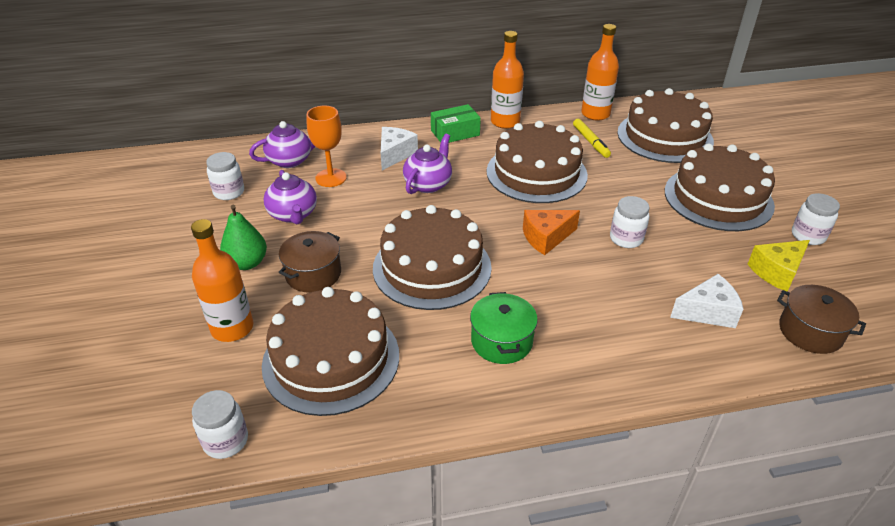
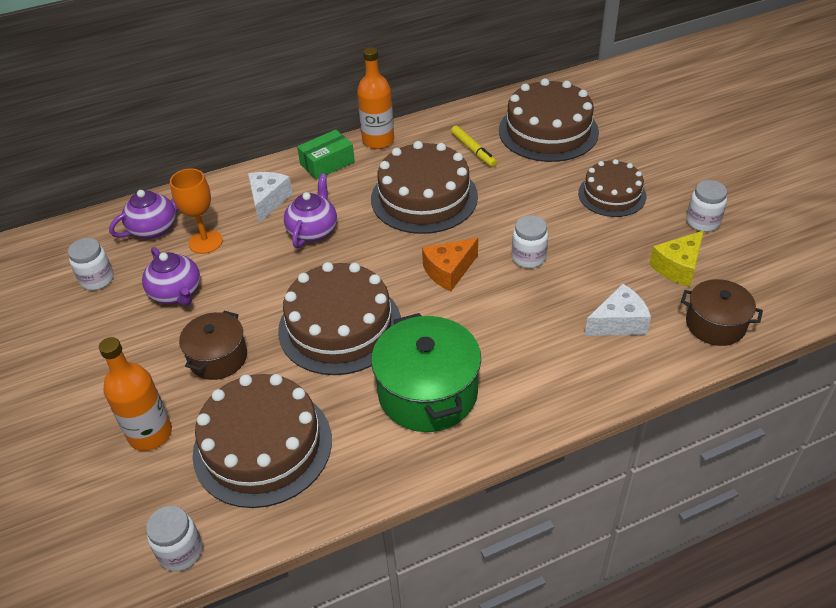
camera: 10 degrees left, 5 degrees up
(247, 263) = (143, 359): green pear -> none
(501, 341) = (427, 393): green pot -> green pot, size x1.61
(595, 114) = (472, 115): orange bottle -> none
(718, 198) = (612, 195): brown cake -> brown cake, size x0.62

